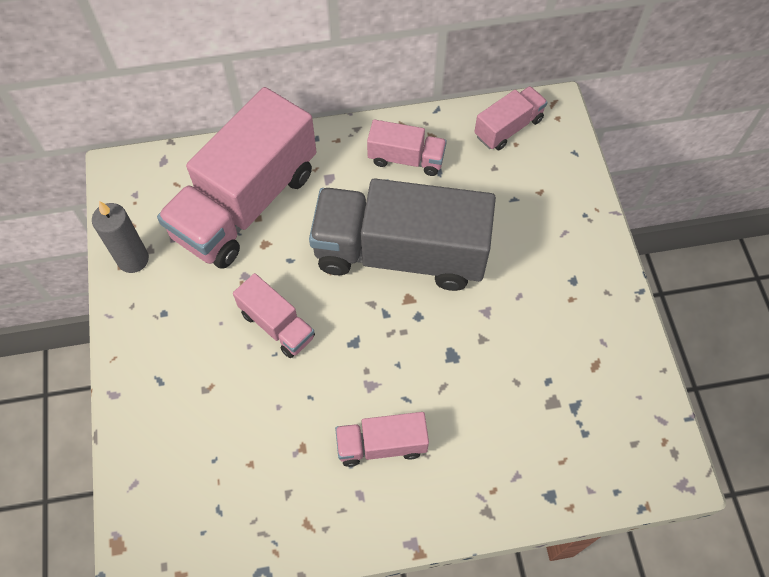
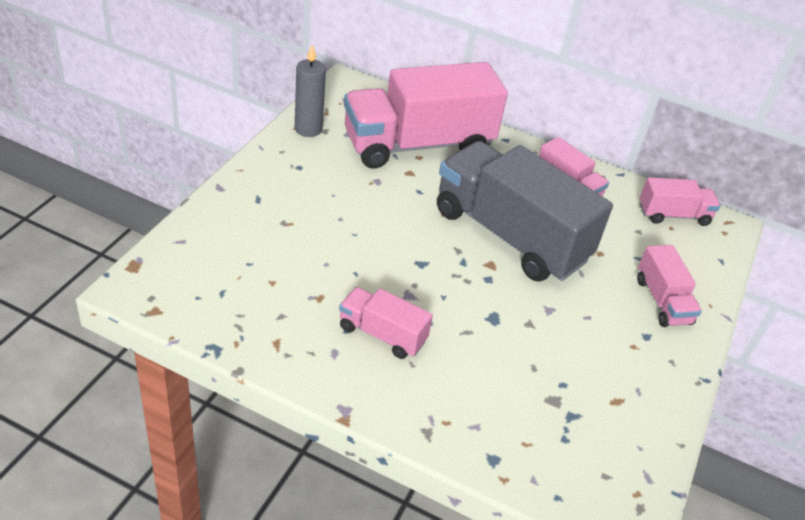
camera: 30 degrees right, 20 degrees down
(277, 325) = (373, 219): pink truck -> pink truck (662, 301)

